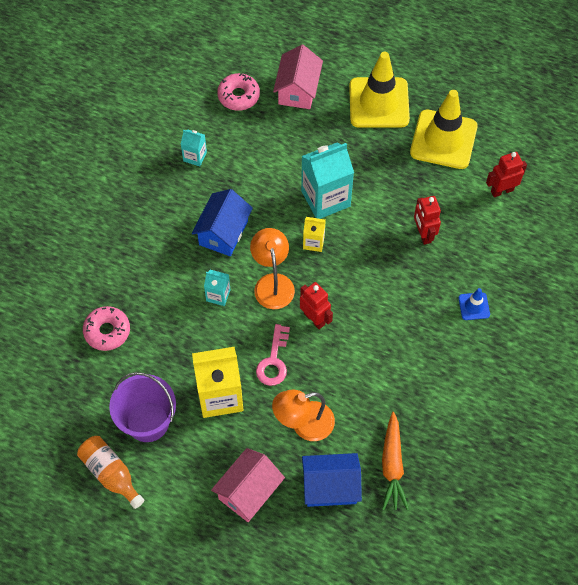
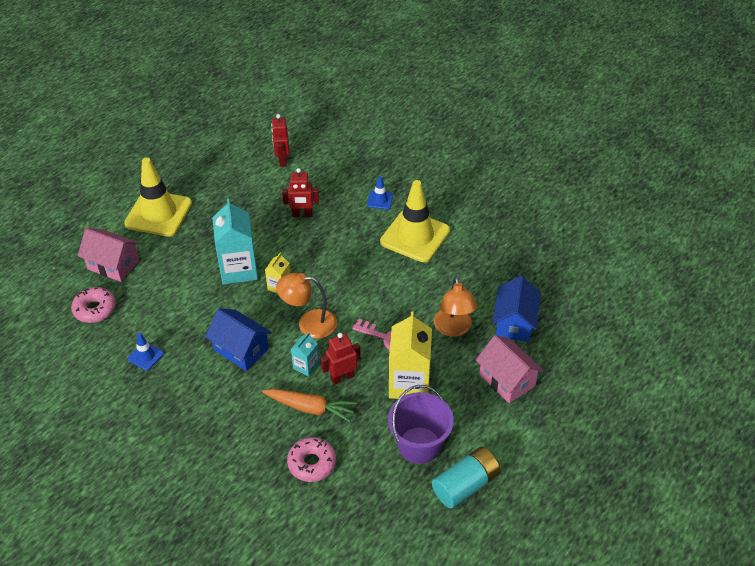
camera: 75 degrees left, 15 degrees down
(111, 474) = (465, 485): orange bottle -> turquoise battery
(195, 156) = (145, 356): turquoise carton -> blue traffic cone
(314, 319) = (355, 301): red robot -> red robot (342, 377)
(392, 465) = (505, 279): orange carrot -> orange carrot (310, 408)
(443, 139) = (217, 182): yellow traffic cone -> yellow traffic cone (415, 236)

